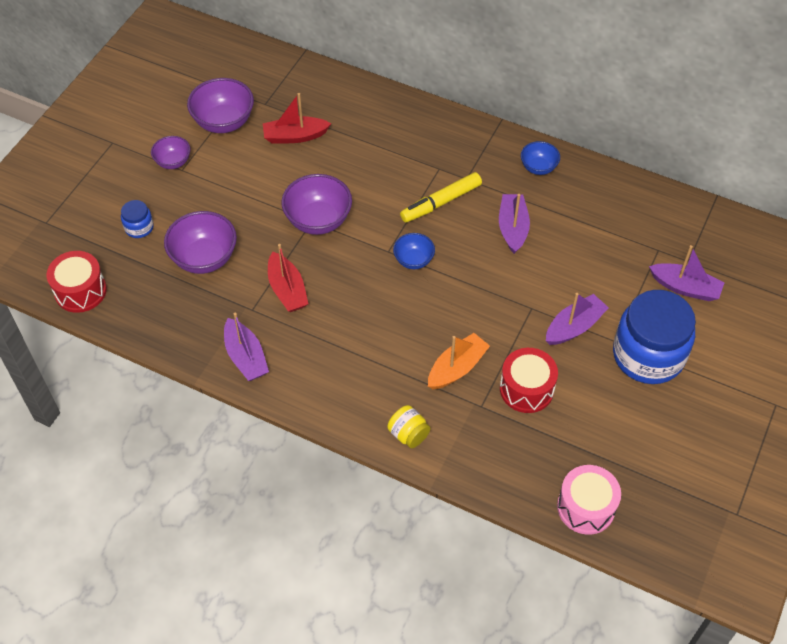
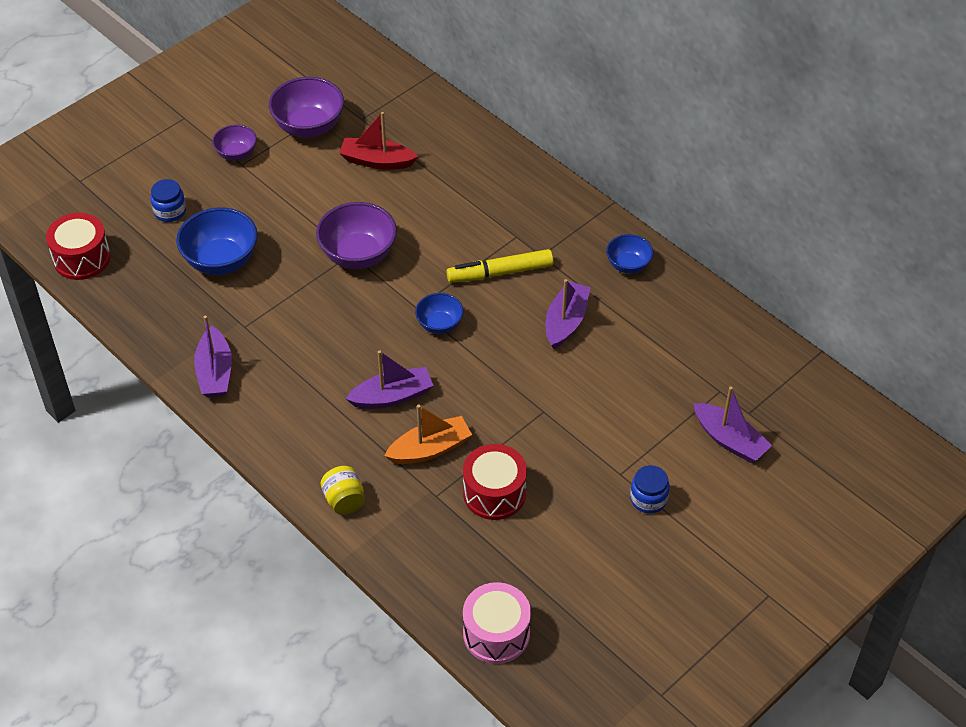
camera: 20 degrees right, 5 degrees down
(204, 258) = (221, 261): purple bowl -> blue bowl
(287, 290) = (290, 317): red boat -> none
(574, 327) = (581, 444): purple boat -> purple boat (392, 396)
(648, 355) = (648, 499): blue jar -> blue jar, size x0.43

